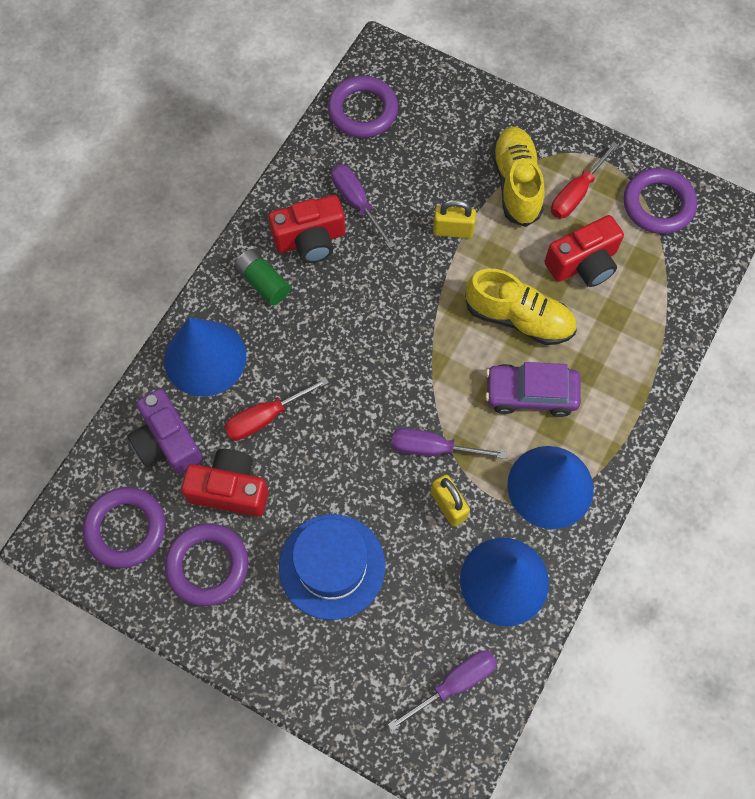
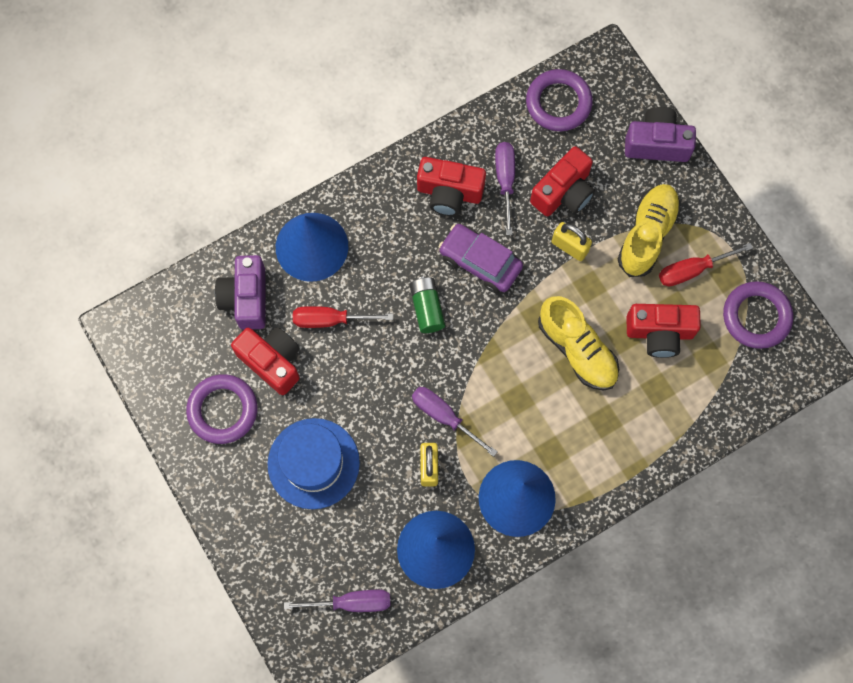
camera: 30 degrees right, 5 degrees up
(126, 529) = (179, 348): purple ring -> none
(263, 283) = (391, 209): green battery -> green battery (427, 308)
(417, 185) = (563, 192): none -> red camera
(474, 102) = (657, 144): none -> purple camera
(530, 394) = (548, 416): purple car -> purple car (480, 262)

